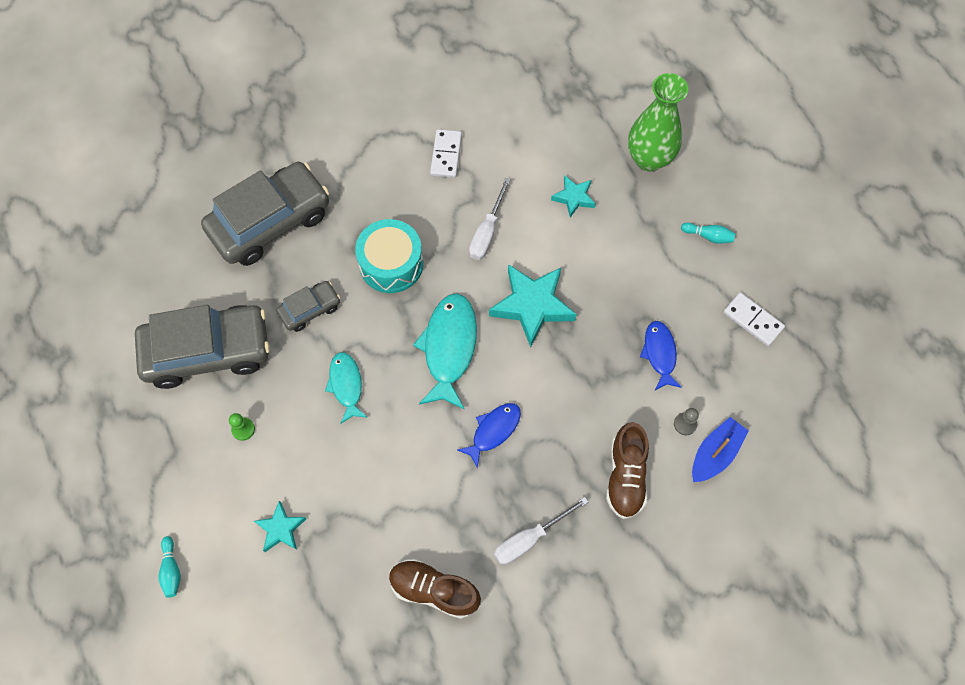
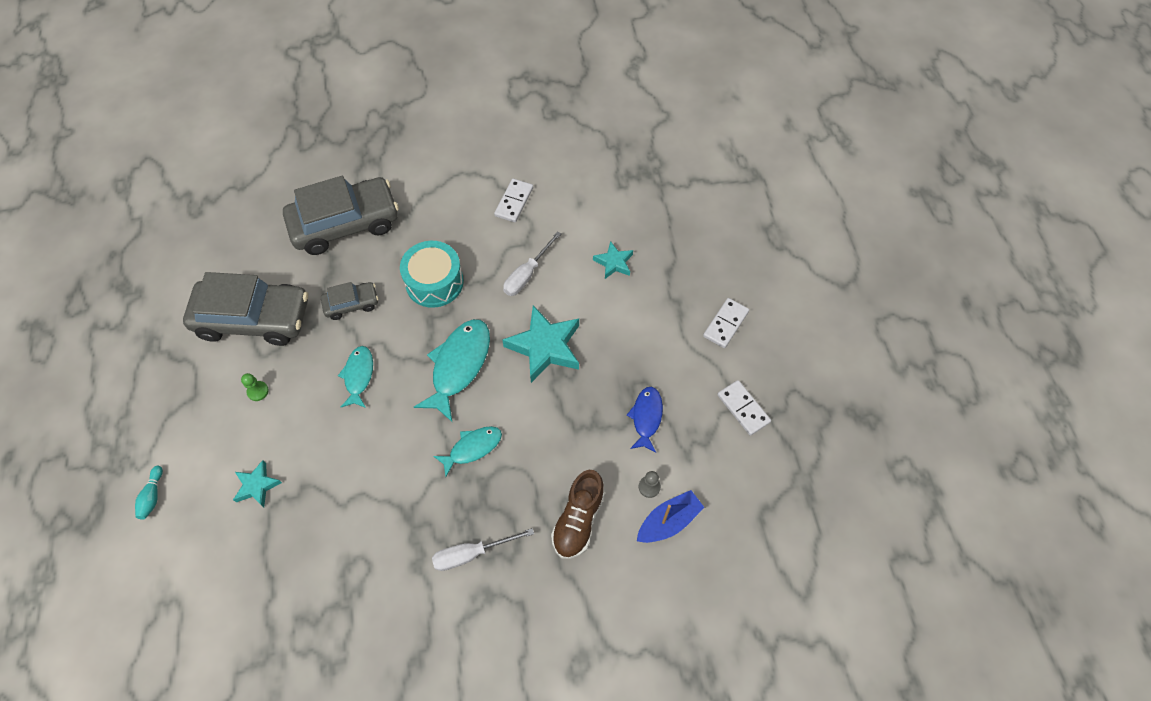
camera: 15 degrees right, 5 degrees down
(434, 590) = (369, 577): brown shoe -> none
(493, 431) = (472, 448): blue fish -> turquoise fish
(649, 159) = (692, 244): green vase -> none
(708, 236) = (725, 324): turquoise bowling pin -> white domino

